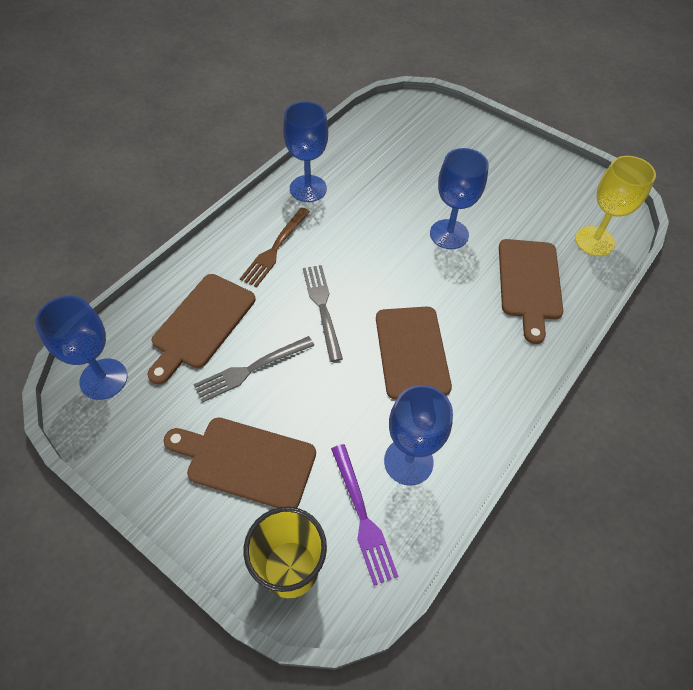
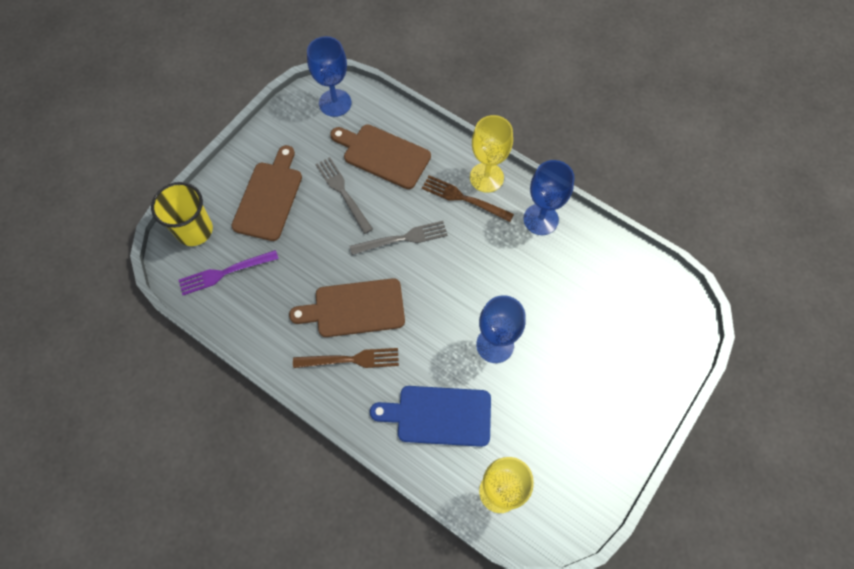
camera: 90 degrees right, 10 degrees up
(250, 228) = (486, 177): none -> yellow goblet
(408, 461) = (264, 303): blue goblet -> none
(476, 361) = (351, 359): none -> brown fork
(529, 283) = (439, 415): brown cutting board -> blue cutting board

